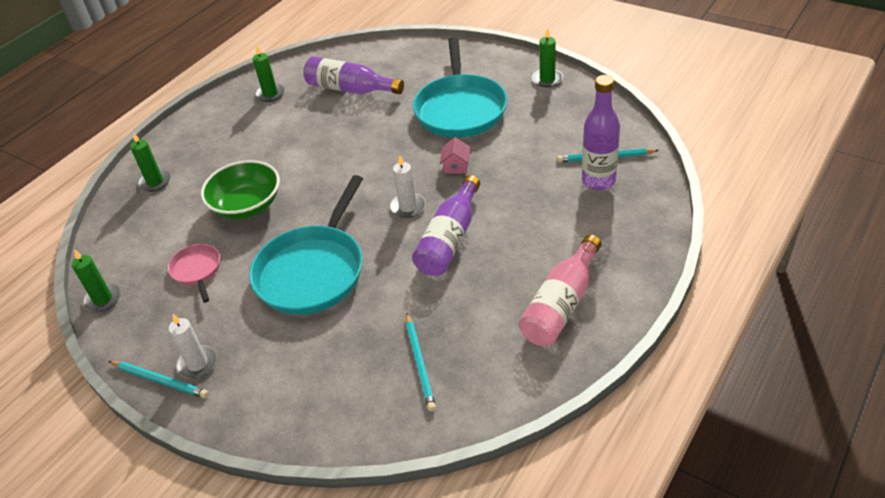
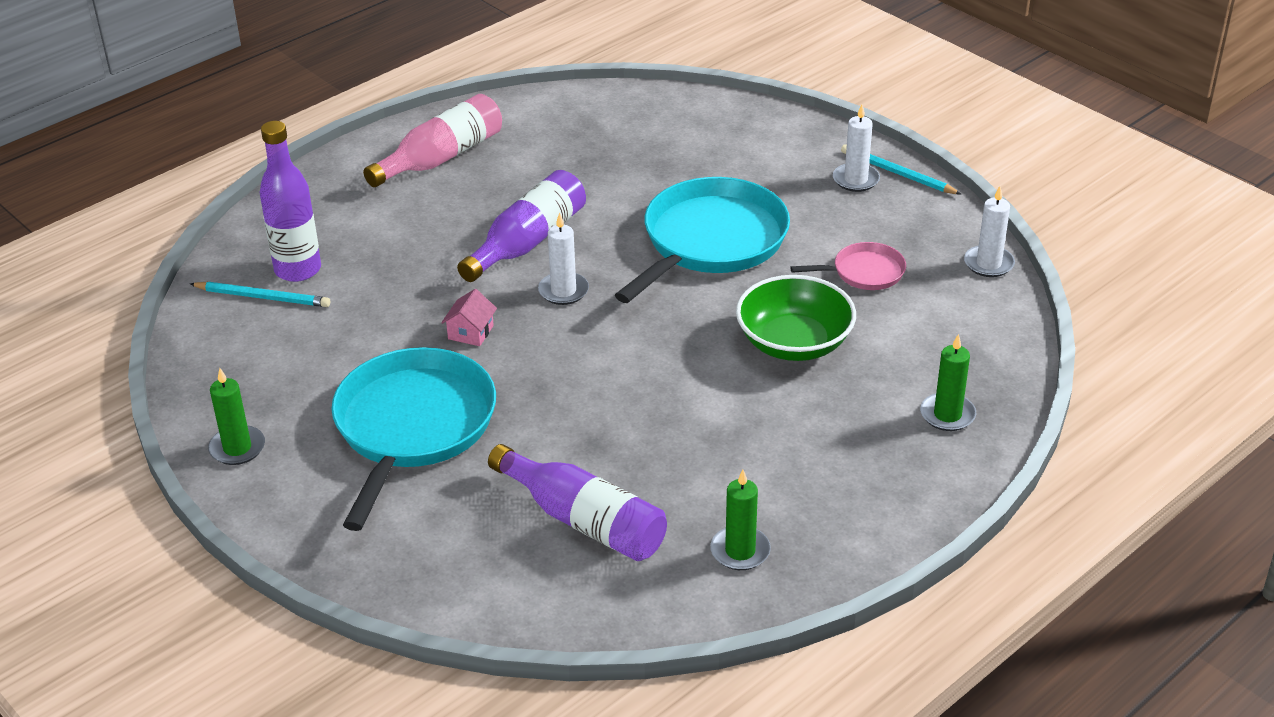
camera: 170 degrees left, 5 degrees down
(103, 299) = (988, 264): green candle -> white candle
(197, 270) = (864, 272): pink pan -> pink pan turned 90 degrees counterclockwise
(420, 363) = (613, 139): turquoise pencil -> none

